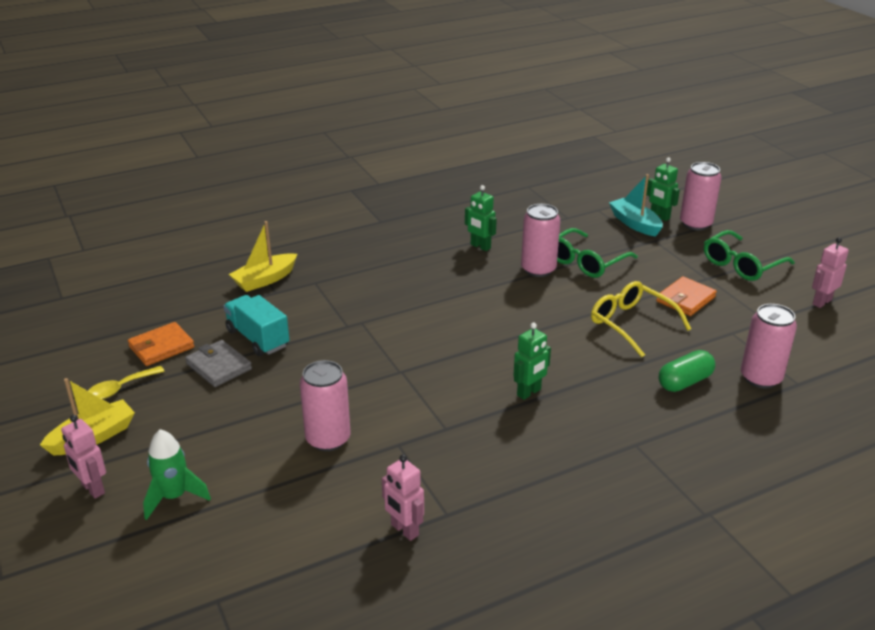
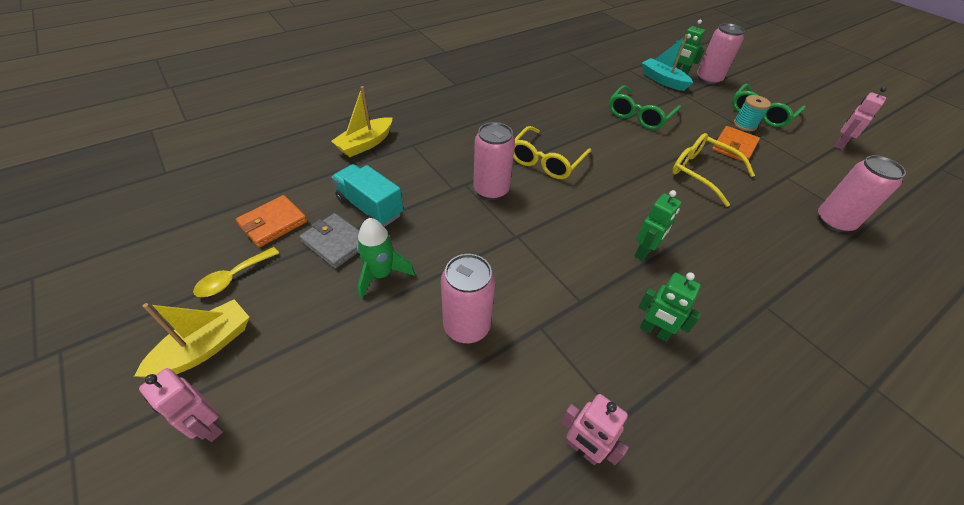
camera: 10 degrees left, 15 degrees up
(174, 497) = (309, 428): green rocket -> green rocket (381, 274)
(457, 304) = (546, 161): none -> yellow glasses
(480, 246) = (547, 104): green robot -> green robot (654, 331)
(538, 269) = (603, 124): pink can -> pink can (491, 190)
(684, 382) = (774, 230): green capsule -> none
(712, 277) = (744, 125): none -> turquoise spool

